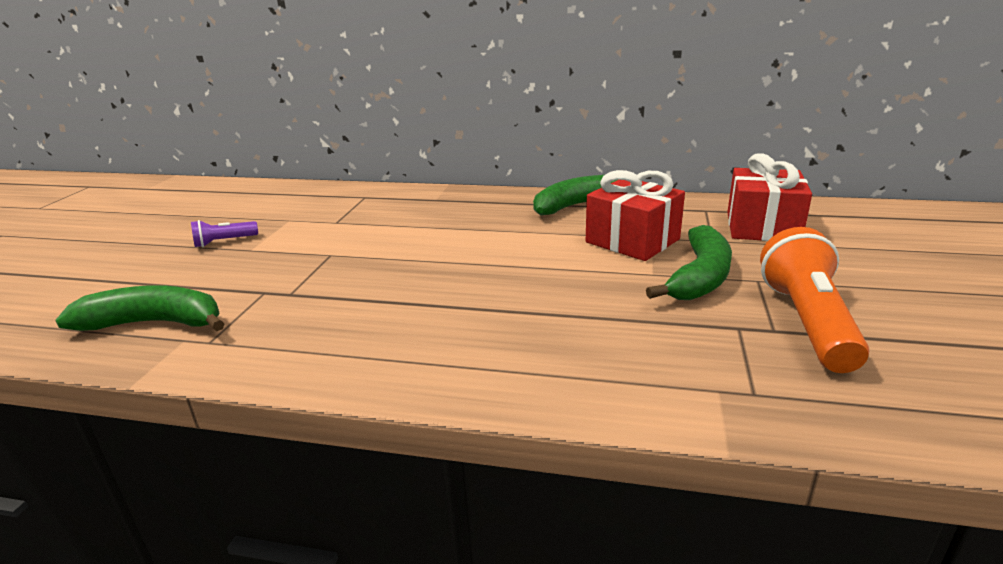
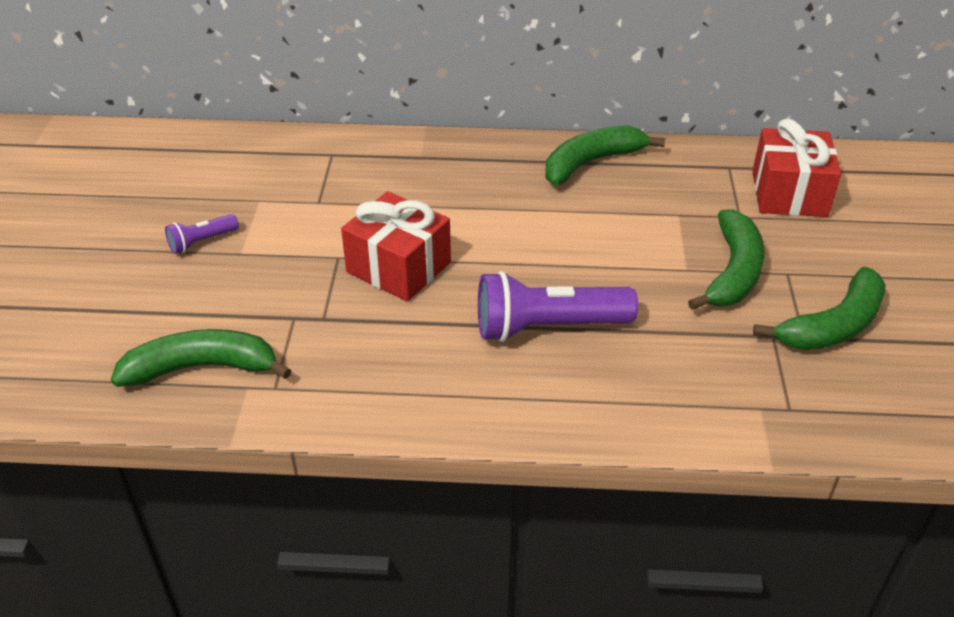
camera: 10 degrees left, 15 degrees up
(499, 309) = (548, 327): none -> purple flashlight
(632, 241) = (659, 221): red gift -> red gift (398, 267)
(807, 322) = (832, 325): orange flashlight -> green banana

